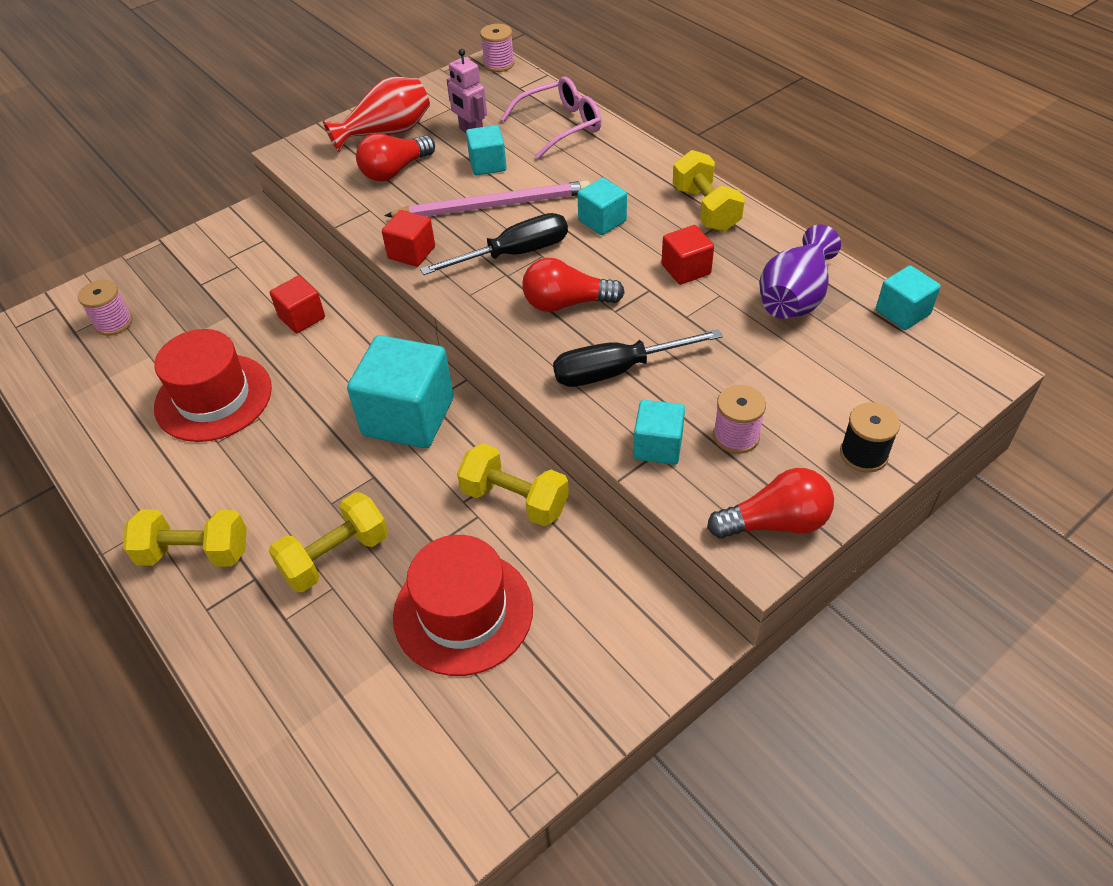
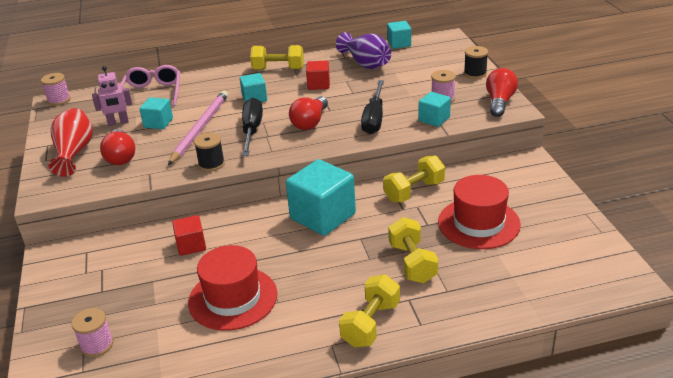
camera: 65 degrees left, 15 degrees down
(411, 252) = (211, 164): red cube -> black spool

